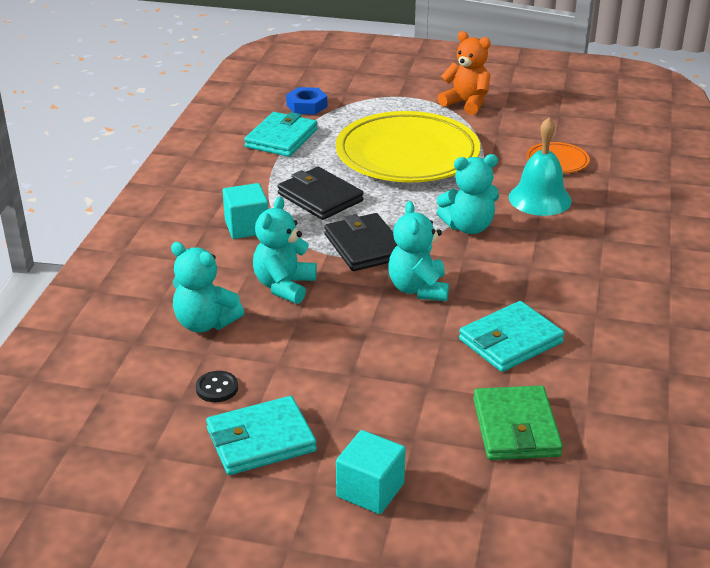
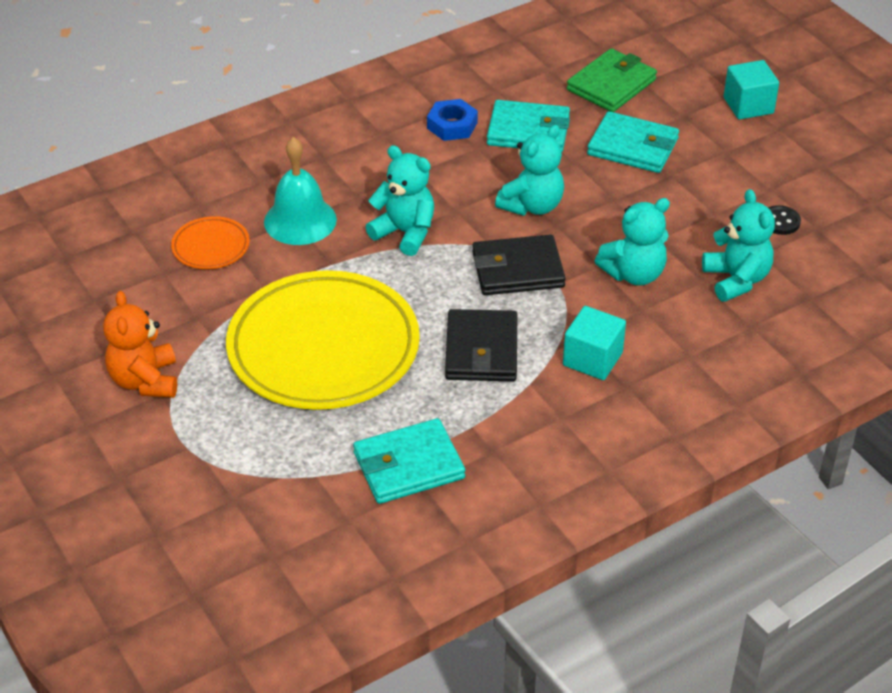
camera: 135 degrees left, 10 degrees up
(261, 440) = (786, 170): turquoise wallet -> turquoise wallet (633, 147)
(306, 106) = (307, 505): blue nut -> blue nut (452, 125)
(364, 246) = (518, 270): black wallet -> black wallet turned 60 degrees clockwise

